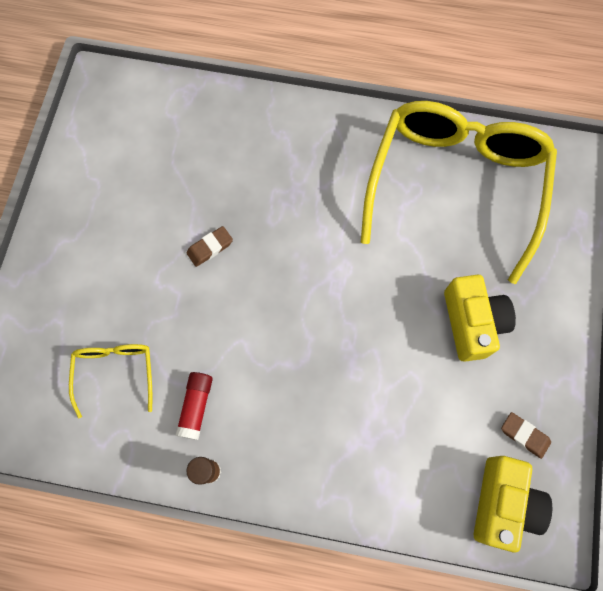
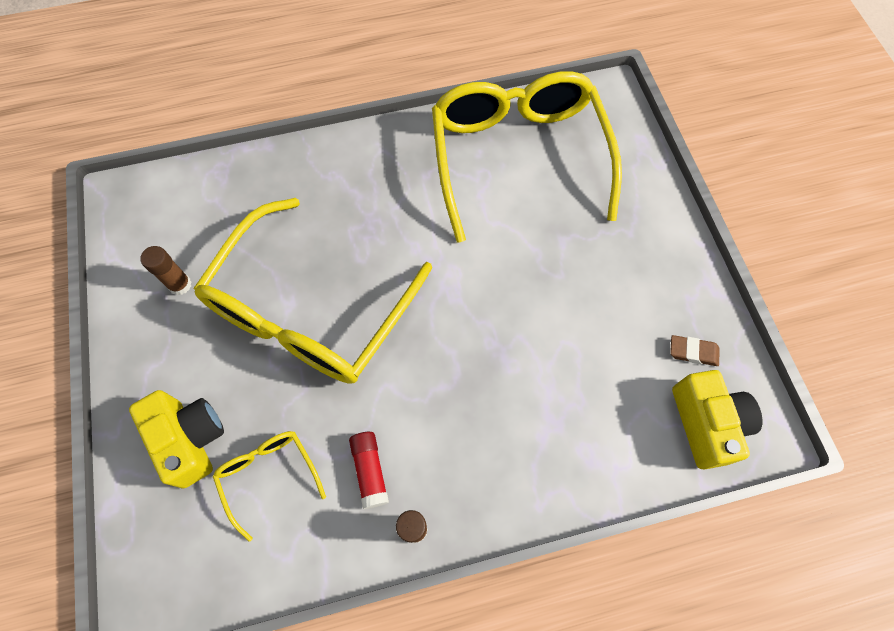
camera: 25 degrees left, 5 degrees down
(114, 180) = (180, 285): none -> brown glue stick
(210, 248) = (311, 309): brown eraser -> yellow glasses
(472, 323) = (595, 272): yellow camera -> yellow camera (190, 439)

